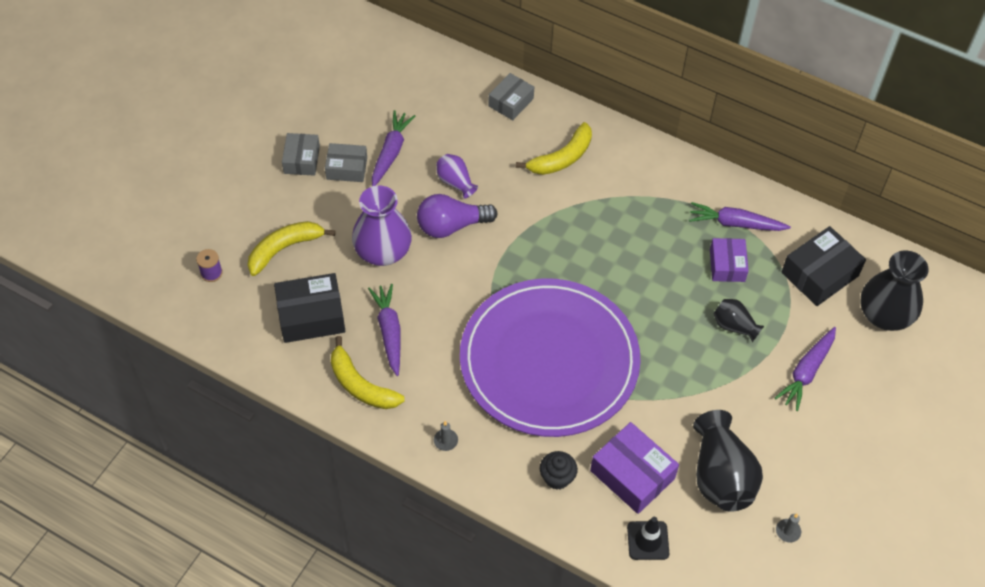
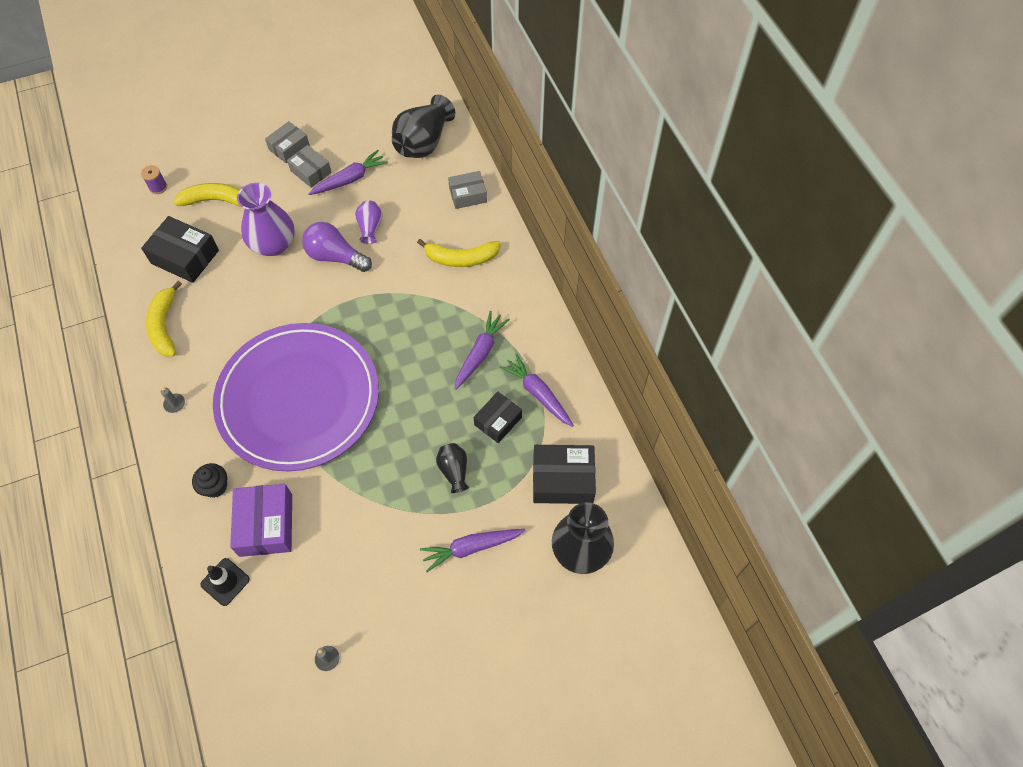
camera: 40 degrees right, 5 degrees up
(389, 332) = (219, 302): purple carrot -> purple carrot (480, 353)
(720, 476) = (324, 576): black vase -> black vase (423, 143)
(727, 265) = (498, 421): purple box -> black box

